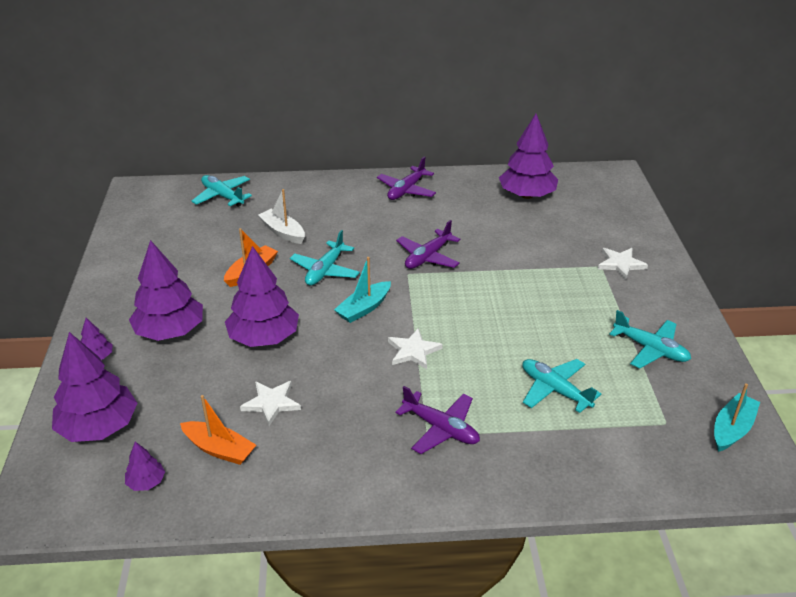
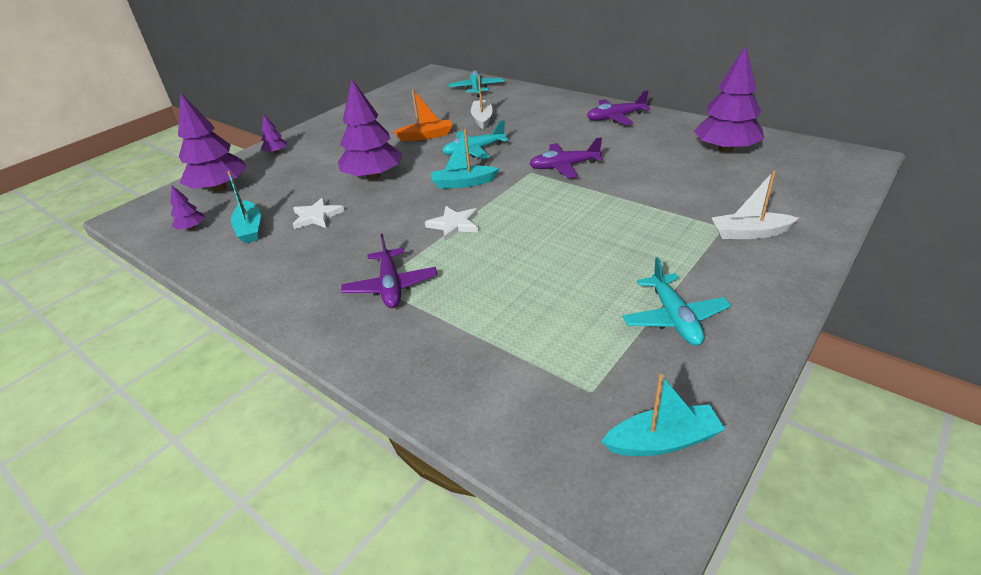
camera: 45 degrees right, 0 degrees up
(170, 331) = (330, 153): purple tree -> none
(219, 449) = (250, 229): orange boat -> turquoise boat
(555, 390) = (523, 305): turquoise plane -> none
(620, 264) = (749, 233): white star -> white boat

